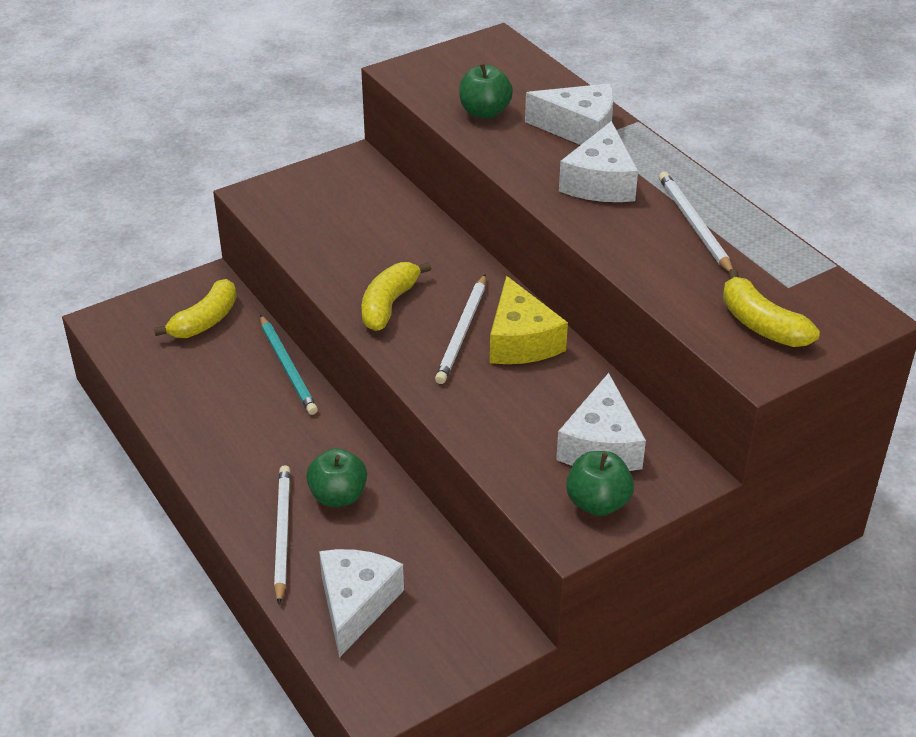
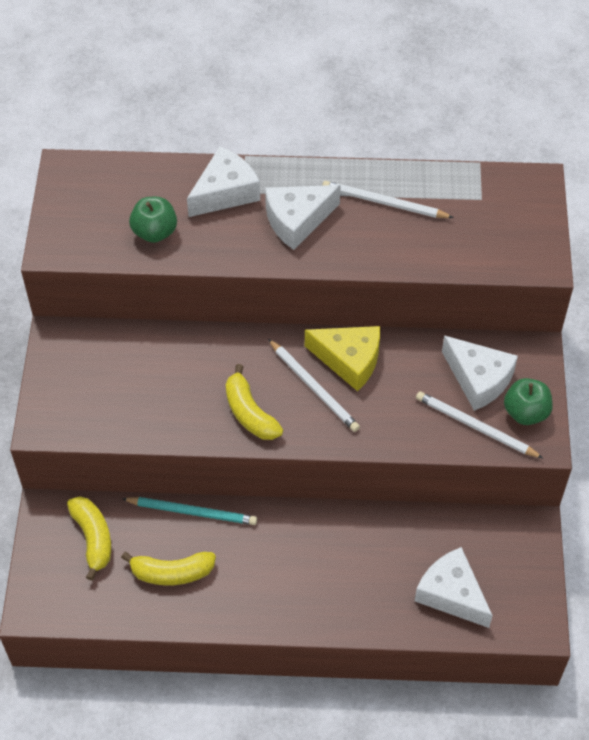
camera: 55 degrees left, 15 degrees up
(282, 534) = (358, 603): white pencil -> white pencil (475, 427)
(338, 496) = (347, 551): green apple -> none
(600, 182) = (297, 221): white cheese -> white cheese turned 105 degrees clockwise
(761, 325) = (506, 236): yellow banana -> yellow banana (172, 572)

